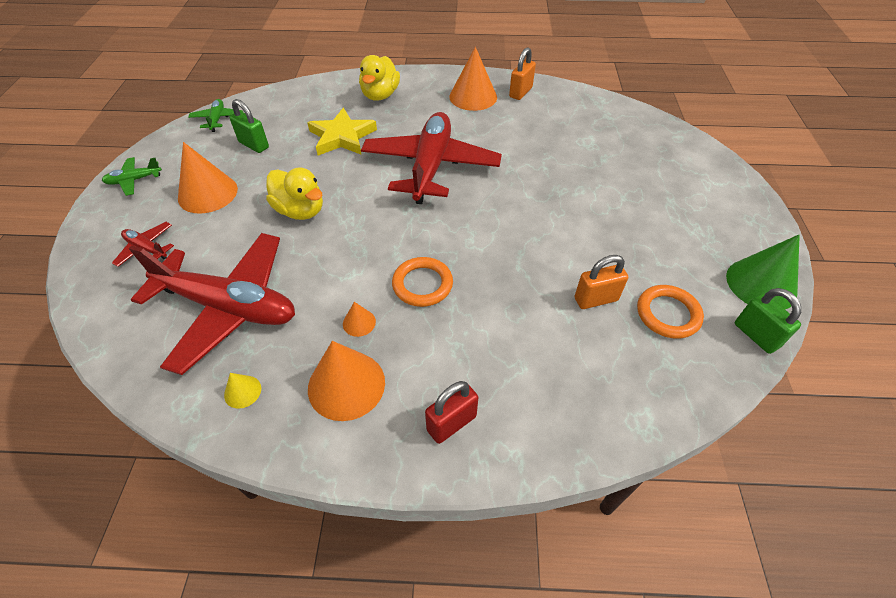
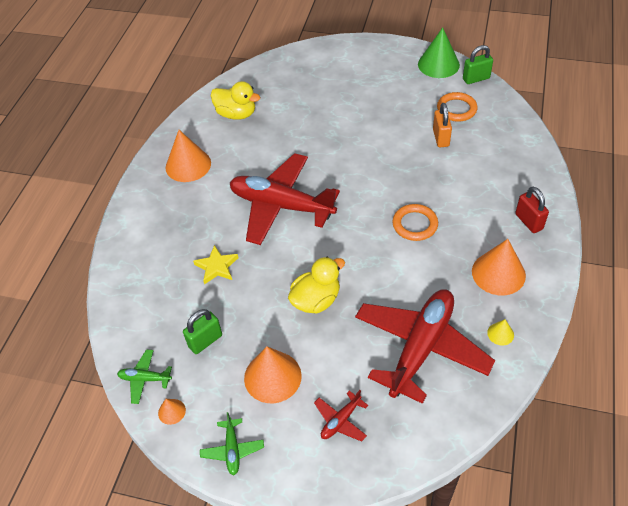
camera: 75 degrees left, 0 degrees up
(342, 137) = (217, 267): yellow star -> yellow star, size x0.66
(359, 322) = (446, 264): orange cone -> orange cone (171, 411)
(380, 95) = (157, 233): yellow duck -> yellow duck (236, 114)
(520, 92) = (194, 132): orange padlock -> none

